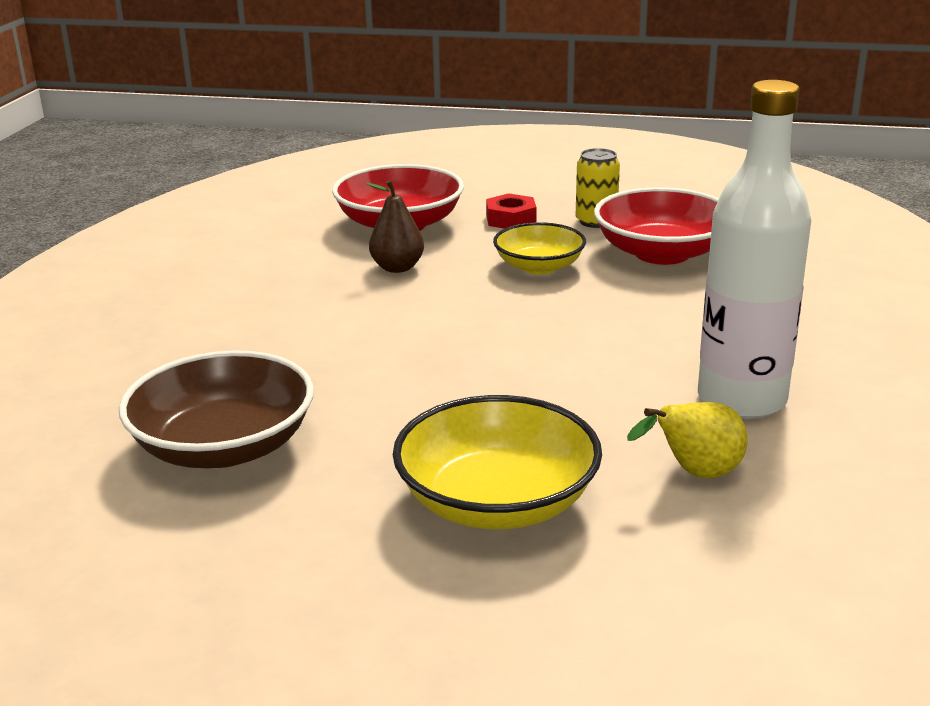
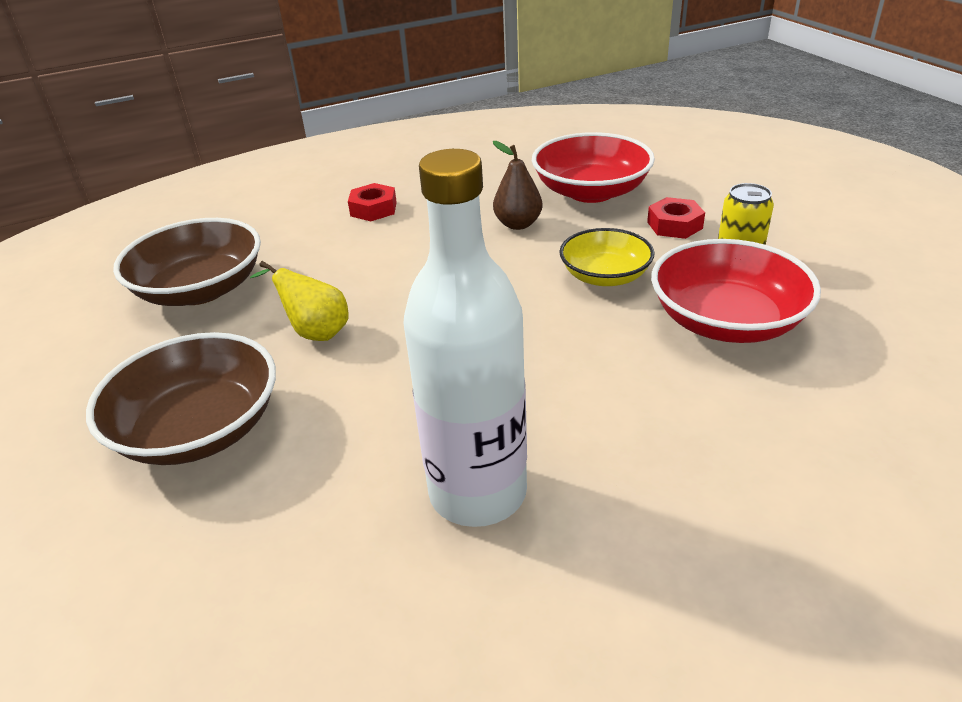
camera: 55 degrees right, 10 degrees up
(234, 316) = (373, 209): none -> red nut
(497, 502) = (199, 429): yellow bowl -> brown bowl
(695, 474) = (313, 518): yellow pear -> yellow pear (315, 332)

